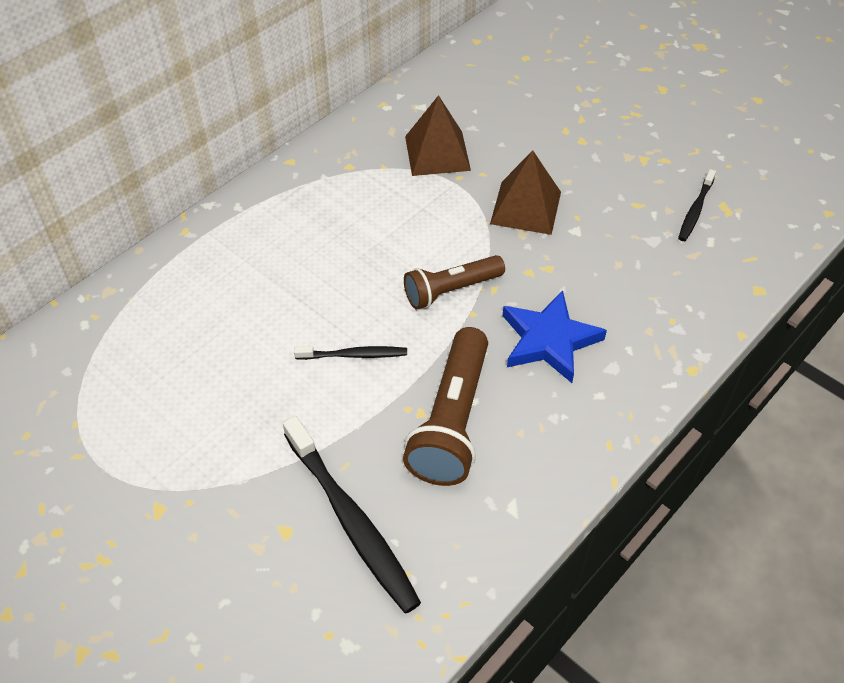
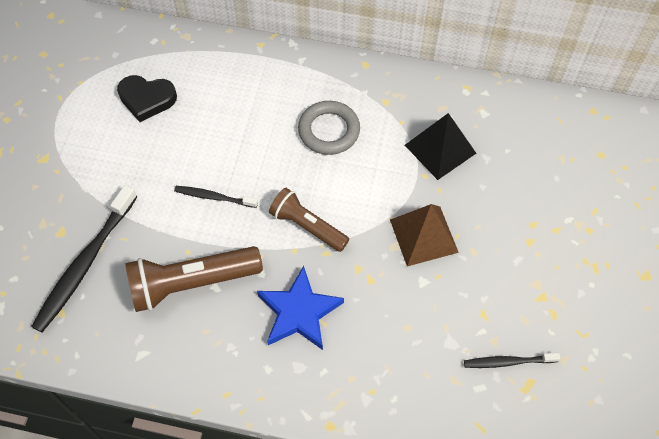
camera: 60 degrees right, 10 degrees up
(165, 364) = (147, 99): none -> black heart
(347, 223) = (329, 130): none -> grey ring
(354, 355) = (214, 197): black toothbrush -> black toothbrush turned 135 degrees clockwise
(437, 153) = (440, 149): brown pyramid -> black pyramid

